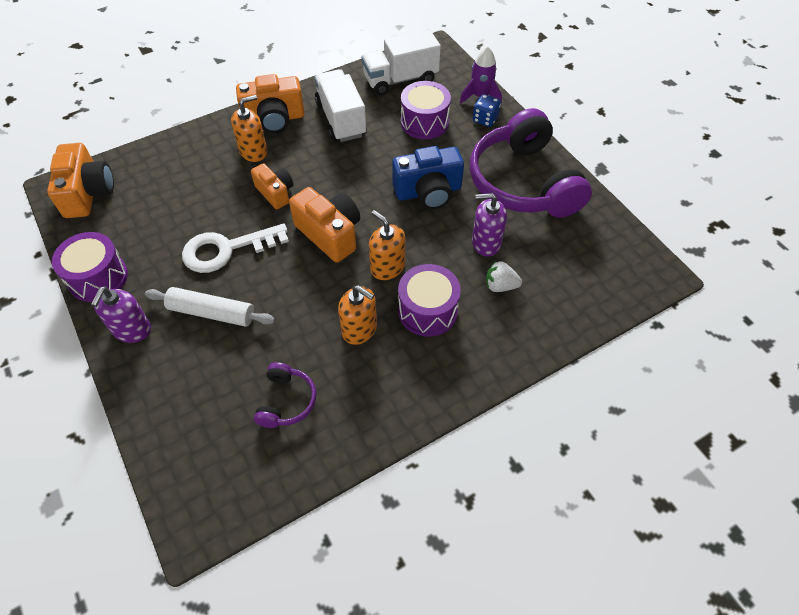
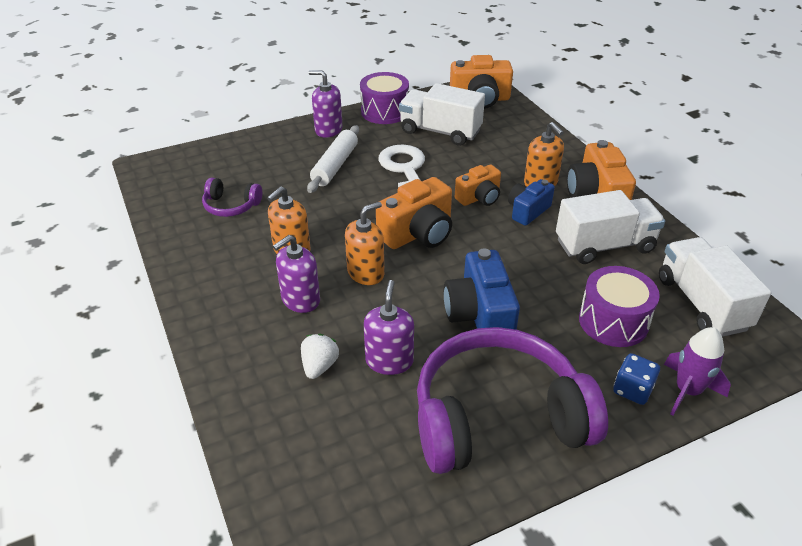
camera: 95 degrees right, 15 degrees down
(152, 225) = (440, 131): none -> white truck
(296, 161) = (527, 211): none -> blue camera
(427, 310) = (300, 300): purple drum -> purple soap dispenser

